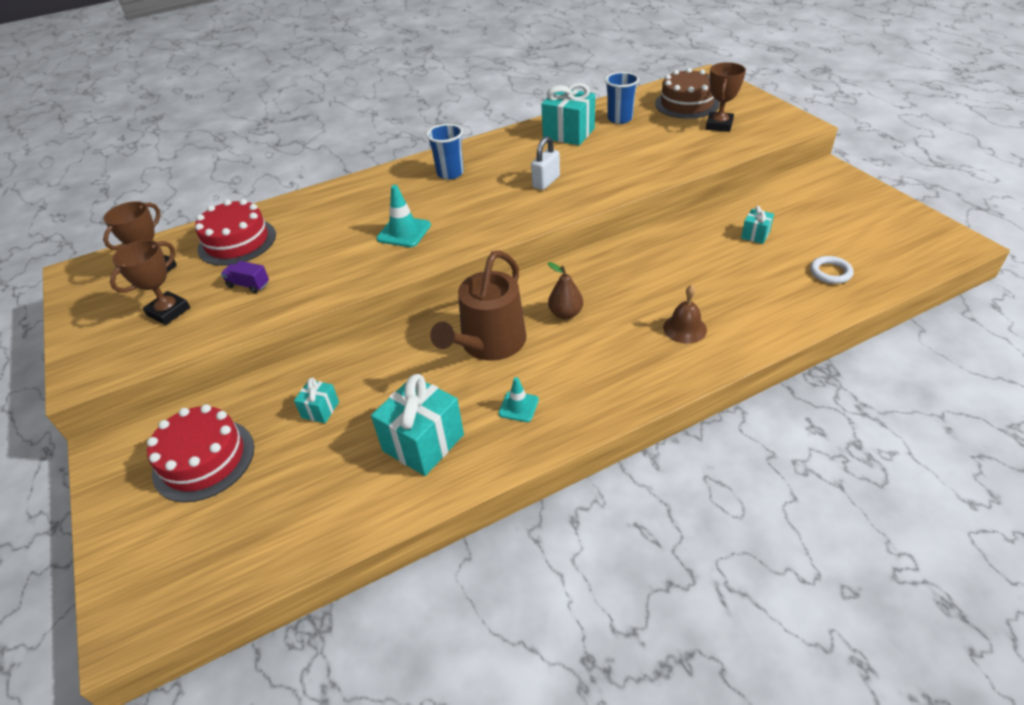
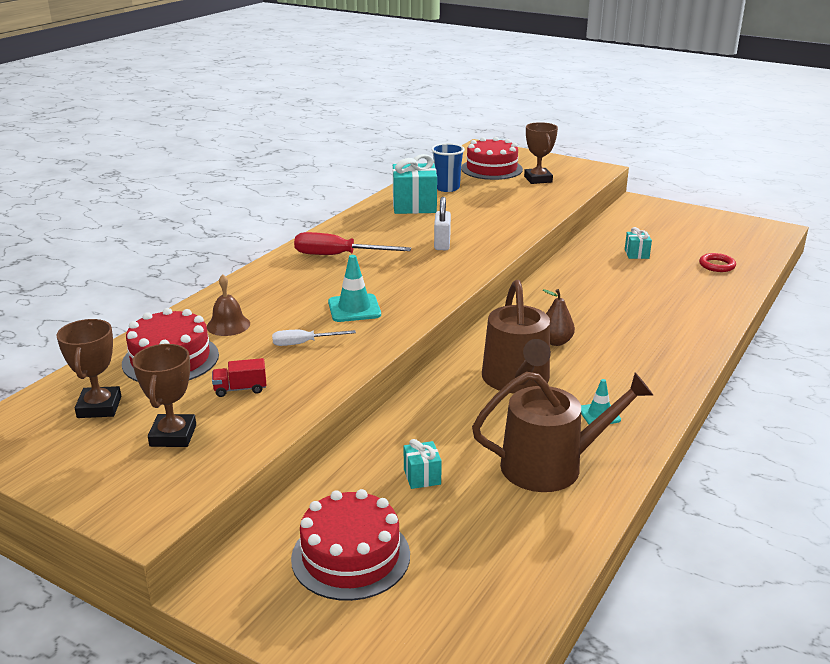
camera: 35 degrees left, 15 degrees down
(248, 285) = (240, 389): purple truck -> red truck
(332, 256) = (303, 343): none -> white screwdriver
(423, 442) = (551, 465): turquoise gift -> brown watering can
(450, 173) = (338, 255): blue cup -> red screwdriver
(684, 328) = (660, 326): brown bell -> brown bell (228, 325)
(687, 104) = (491, 169): brown cake -> red cake
(830, 272) = (717, 265): white ring -> red ring

